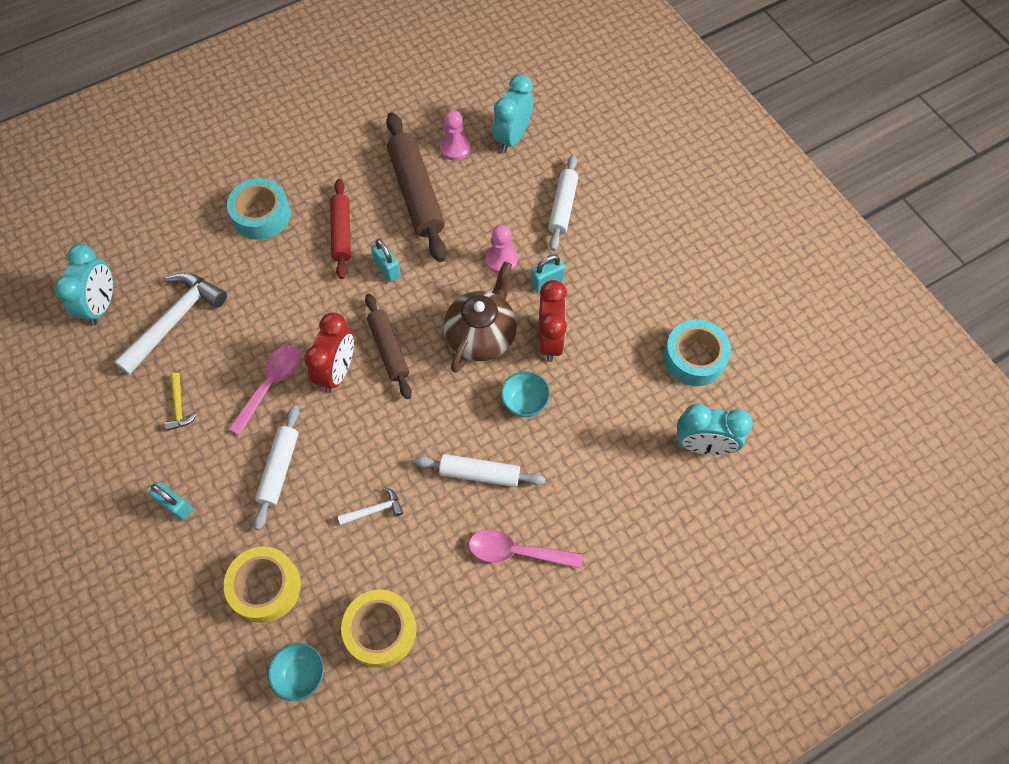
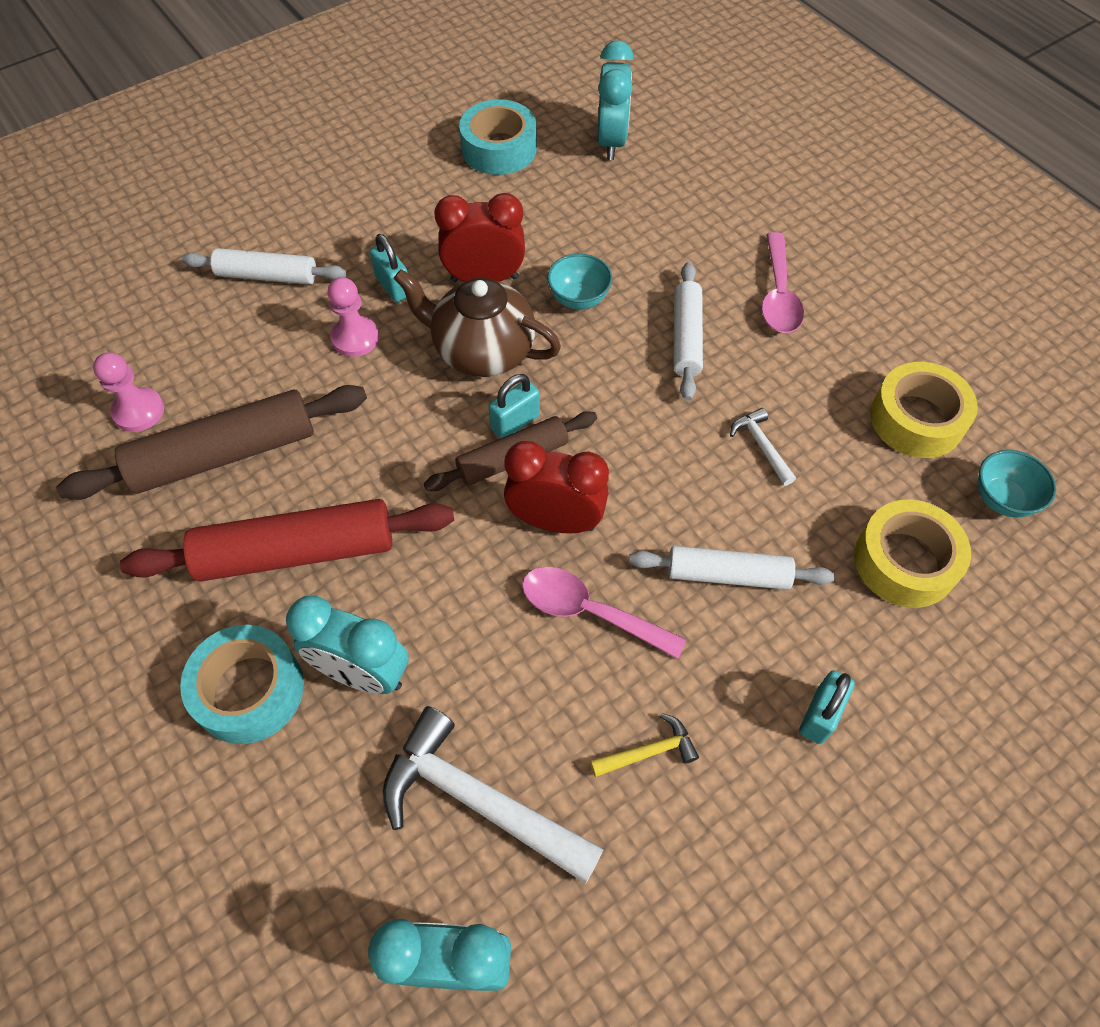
camera: 95 degrees left, 5 degrees down
(341, 233) = (297, 552): red rolling pin -> red rolling pin, size x1.62
(387, 269) = (370, 477): turquoise padlock -> turquoise padlock (515, 422)
(512, 137) = (129, 340): turquoise clock -> turquoise clock (362, 673)

